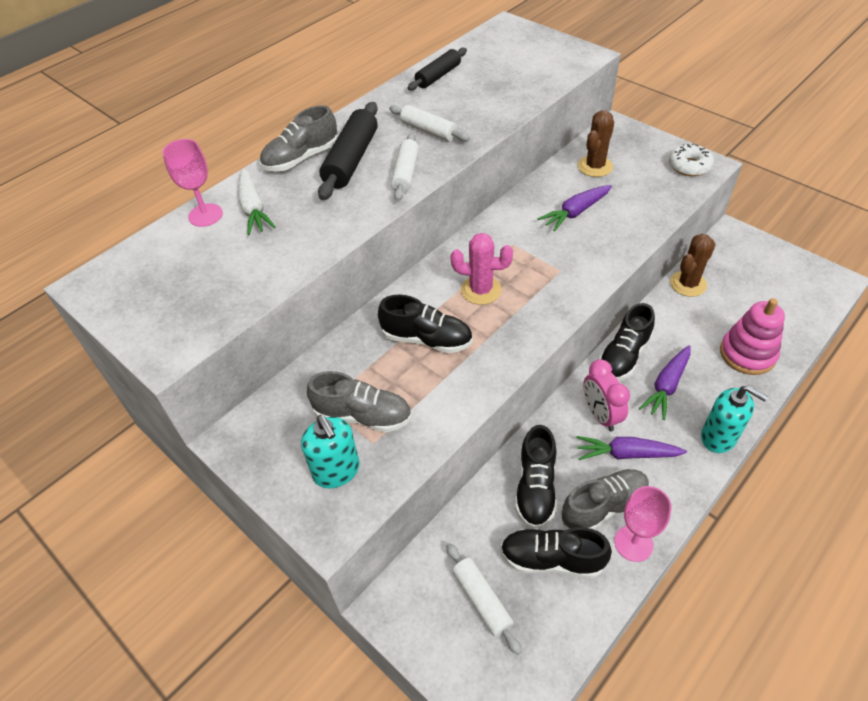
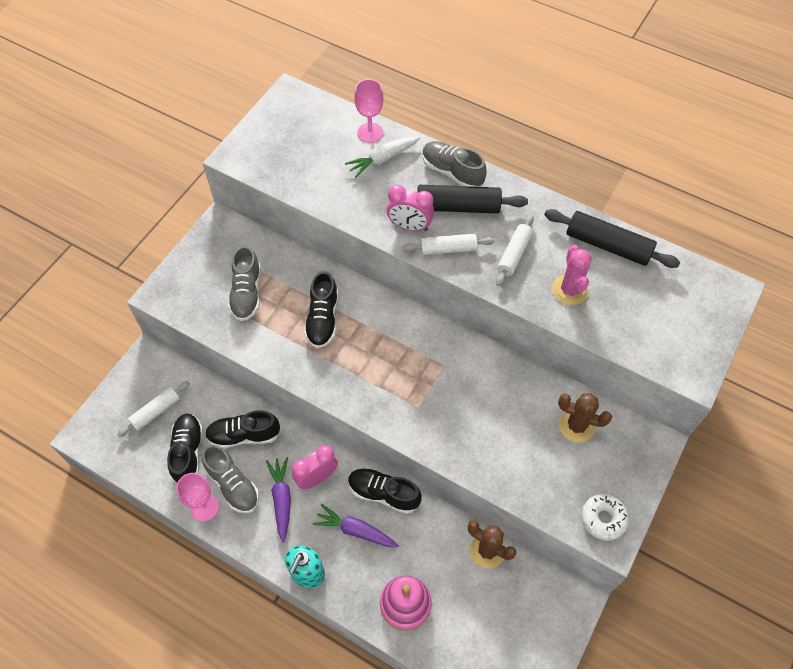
camera: 75 degrees right, 10 degrees up
(336, 471) = (201, 288): turquoise soap dispenser -> none
(363, 198) = (409, 226): none -> pink clock
(438, 76) = (608, 245): black rolling pin -> black rolling pin, size x1.54
(481, 290) = (382, 348): pink cactus -> pink cactus (569, 290)
(575, 212) = (499, 413): purple carrot -> none

